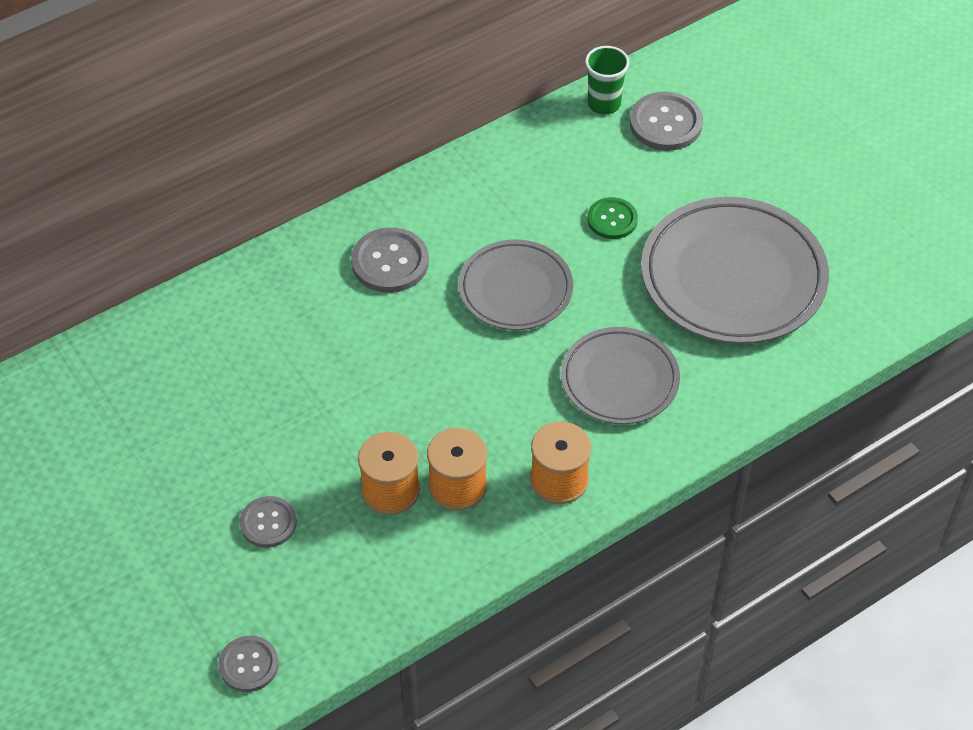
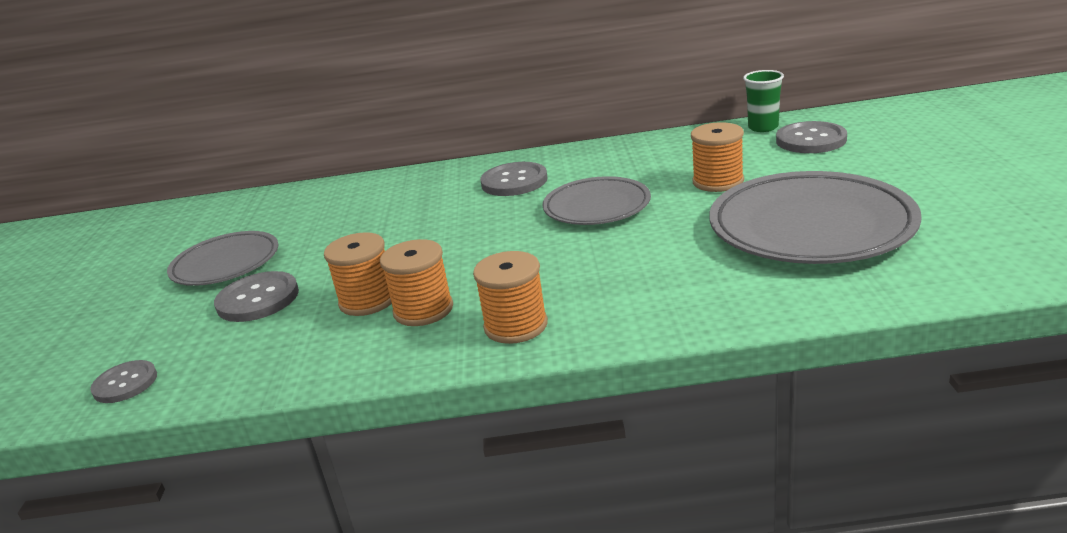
camera: 35 degrees right, 25 degrees down
(268, 523) = (258, 299): grey button -> grey button, size x1.51
(612, 219) = (718, 181): green button -> orange spool
(619, 380) = (638, 272): grey plate -> grey plate (226, 264)

